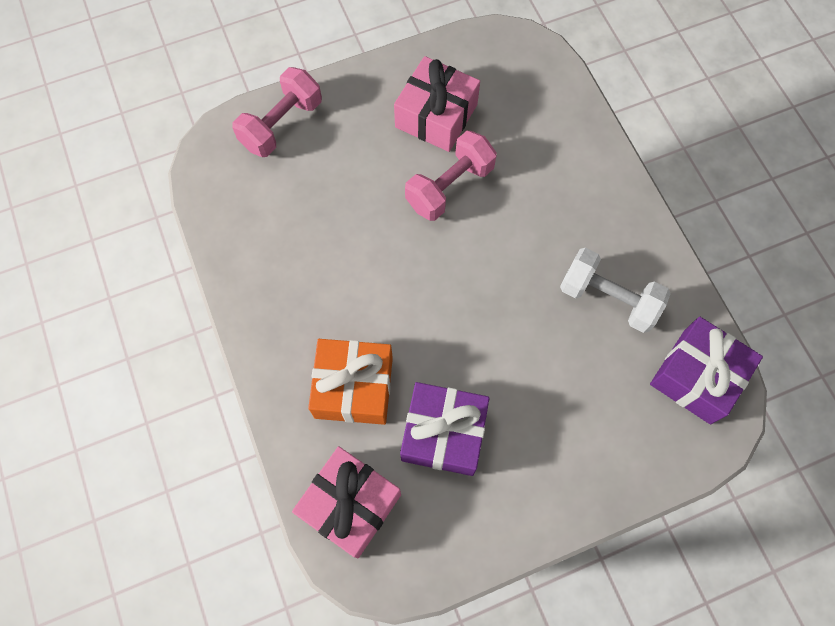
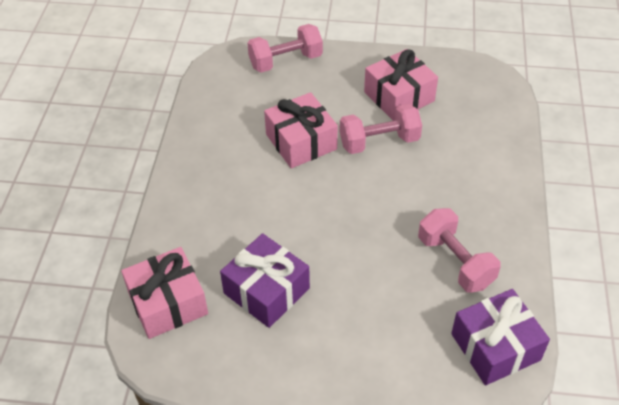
camera: 30 degrees right, 20 degrees down
(354, 387) = (223, 232): orange gift -> none
(366, 227) = (301, 142): none -> pink gift
(608, 298) = (455, 262): white dumbbell -> pink dumbbell

